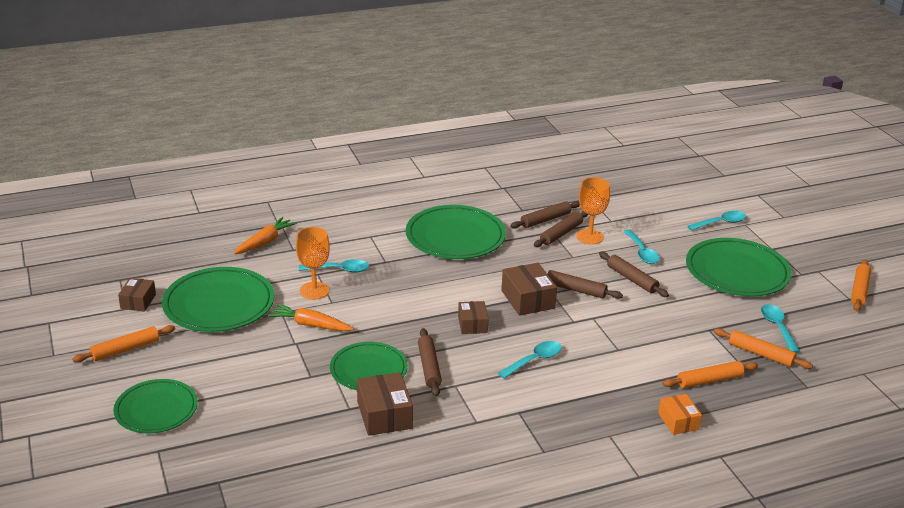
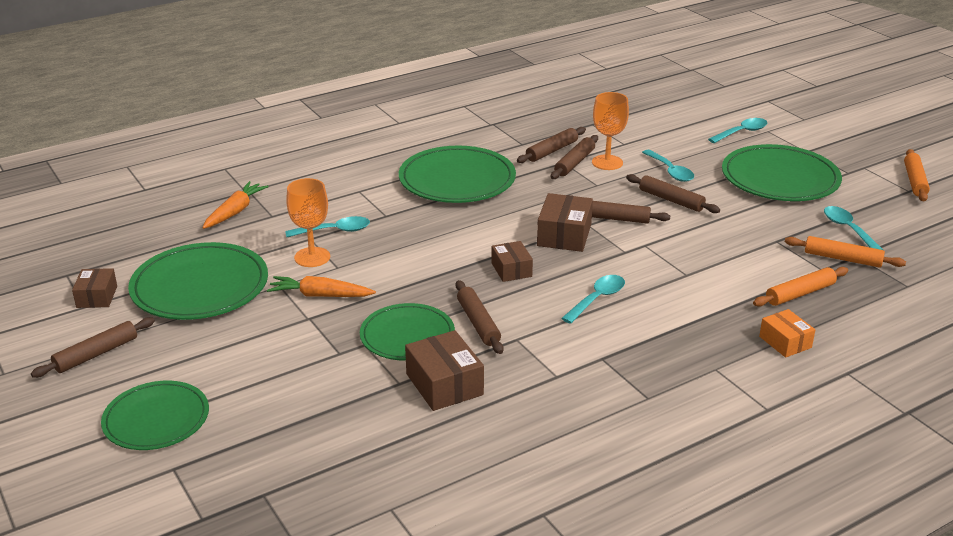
camera: 10 degrees left, 0 degrees up
(125, 349) = (96, 354): orange rolling pin -> brown rolling pin
(528, 299) = (564, 235): brown box -> brown box turned 45 degrees clockwise

